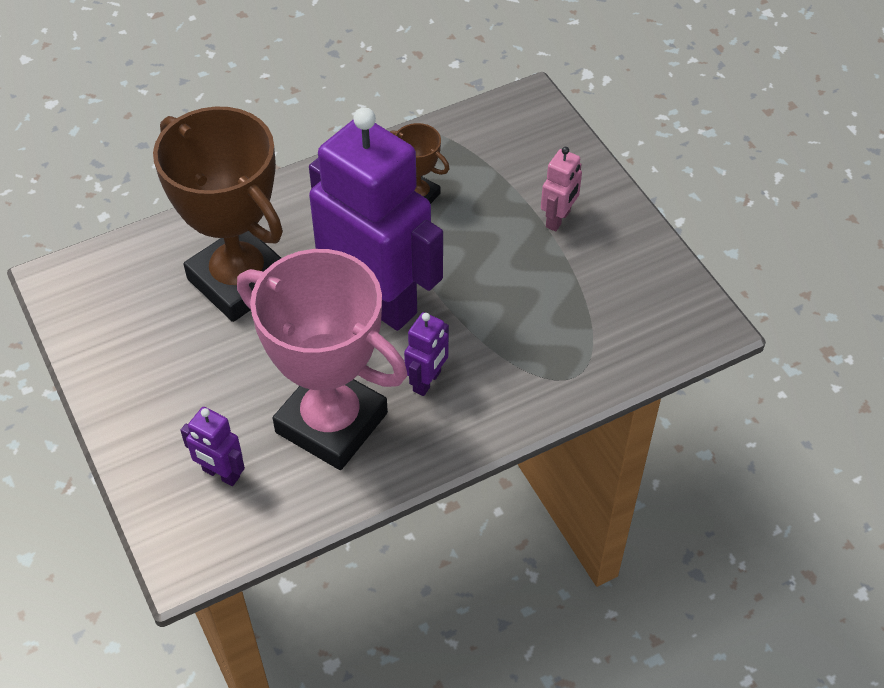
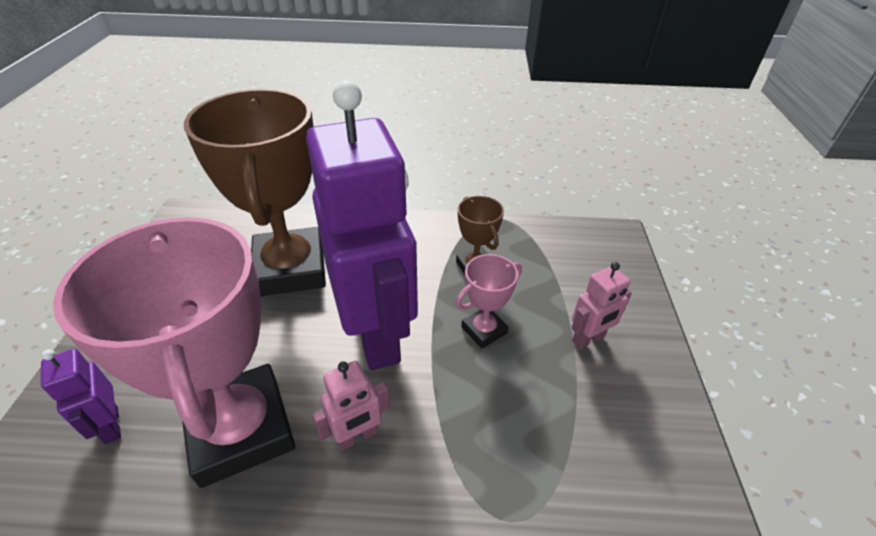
camera: 30 degrees right, 10 degrees down
(427, 381) = (357, 436): purple robot -> pink robot
(467, 253) = (484, 330): none -> pink trophy

